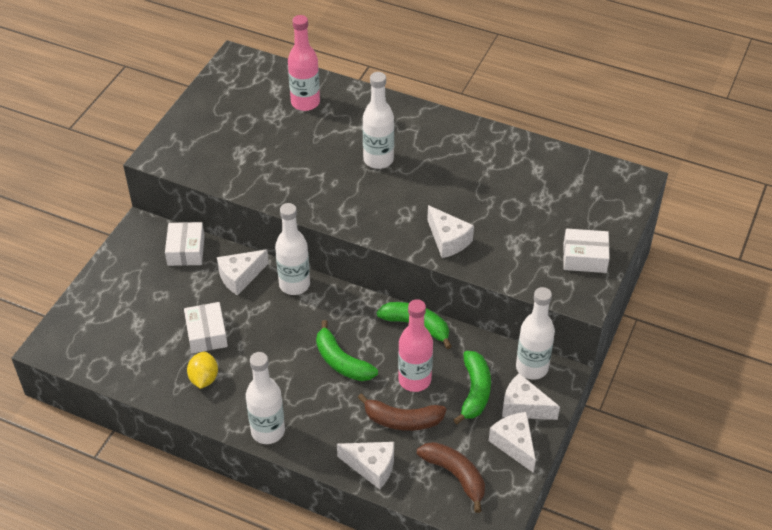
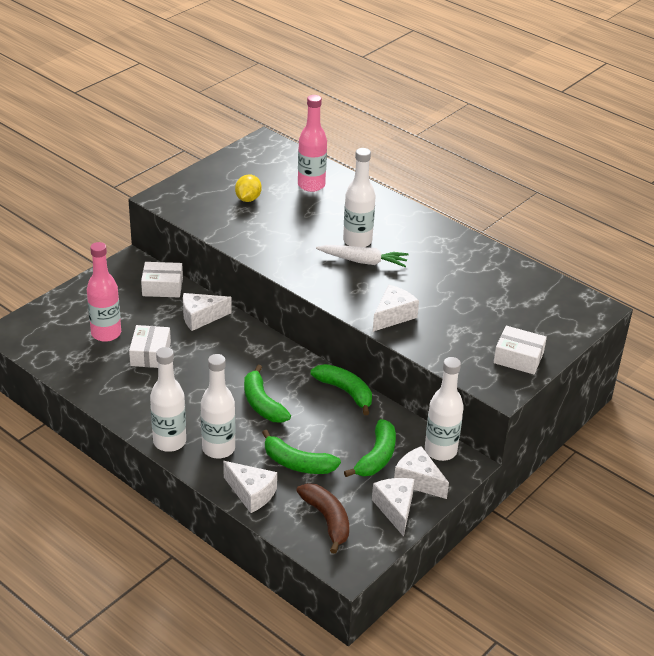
camera: 15 degrees right, 10 degrees down
(186, 250) = (162, 287): white box -> white box turned 75 degrees clockwise
(204, 378) = (132, 387): yellow lemon -> yellow lemon (248, 199)
(294, 284) = (247, 334): white bottle -> white bottle (218, 448)
(394, 183) = (363, 261): none -> white carrot
(402, 420) = (297, 463): brown banana -> green banana
(414, 380) = (323, 434): pink bottle -> pink bottle (106, 333)
(448, 240) = (393, 316): white cheese -> white cheese turned 120 degrees counterclockwise

